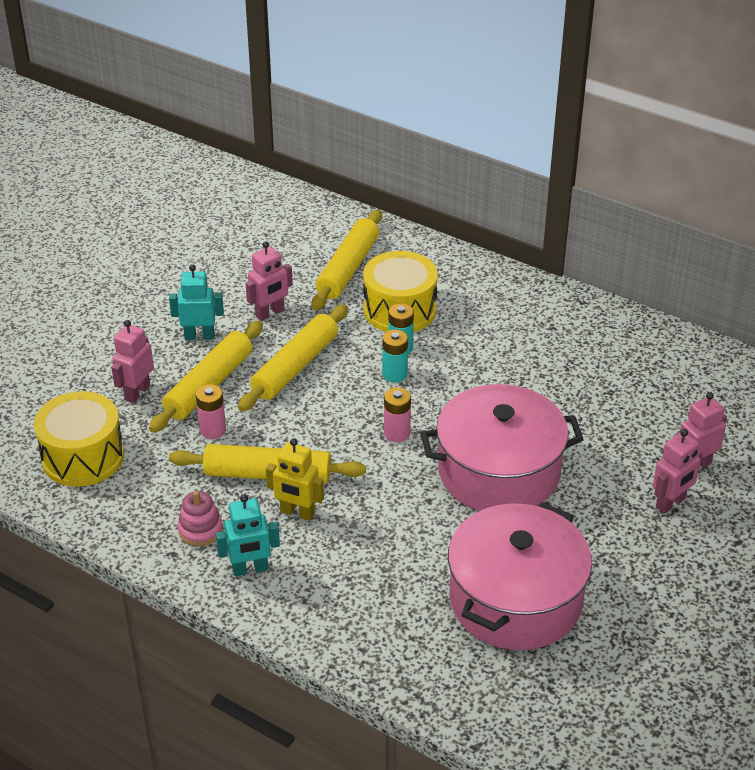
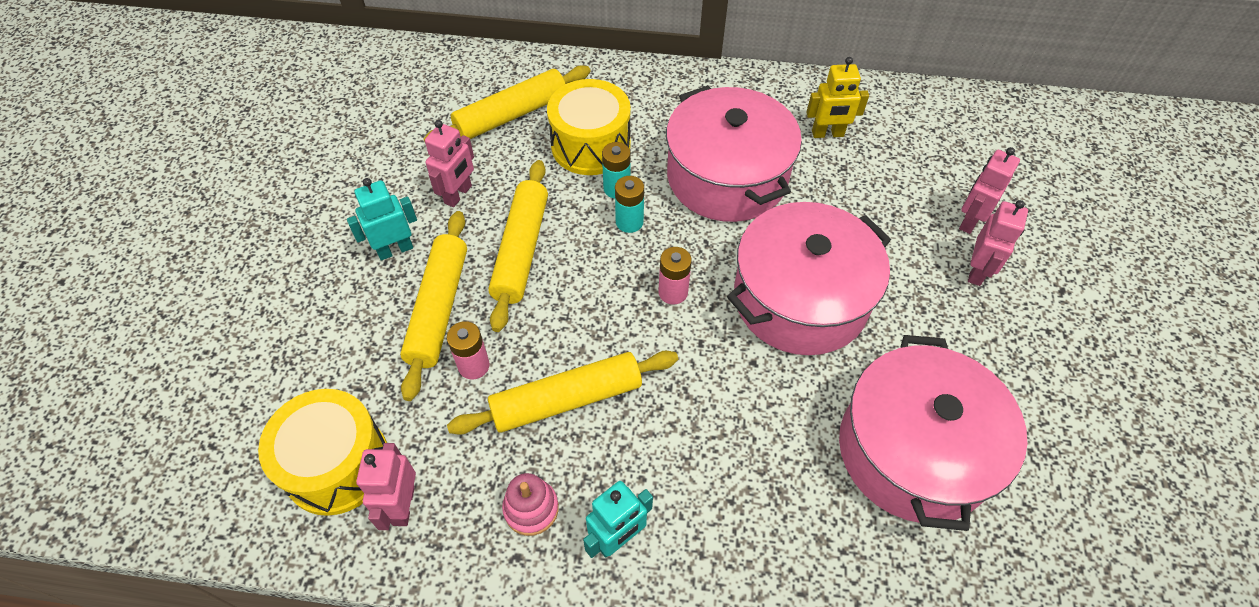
camera: 25 degrees left, 15 degrees up
(137, 393) = (360, 349): pink robot -> pink robot (403, 505)
(297, 513) = (627, 437): yellow robot -> yellow robot (827, 134)
(348, 268) = (511, 115): yellow rolling pin -> yellow rolling pin turned 60 degrees clockwise
(500, 367) = (727, 177): none -> pink pot

